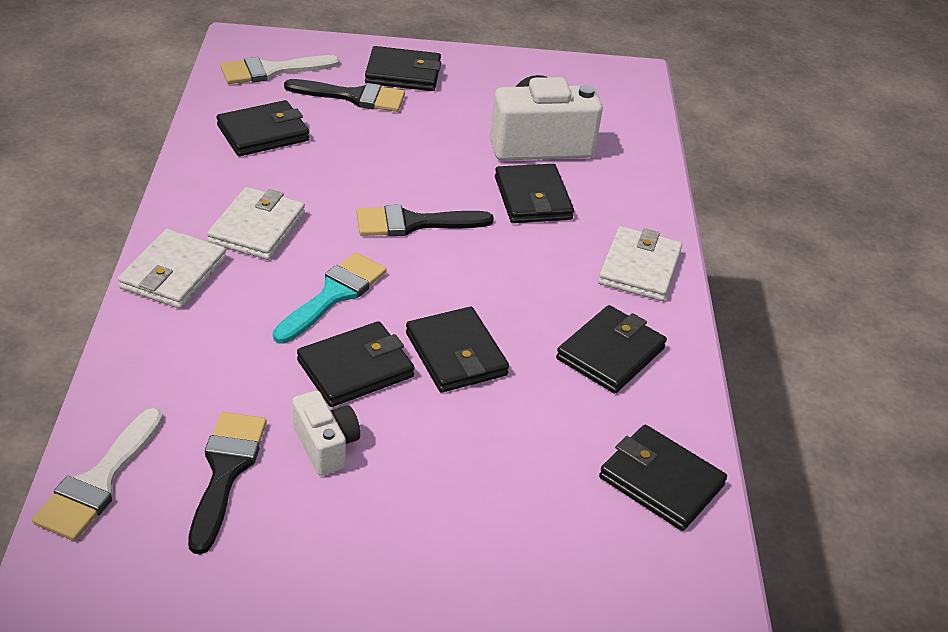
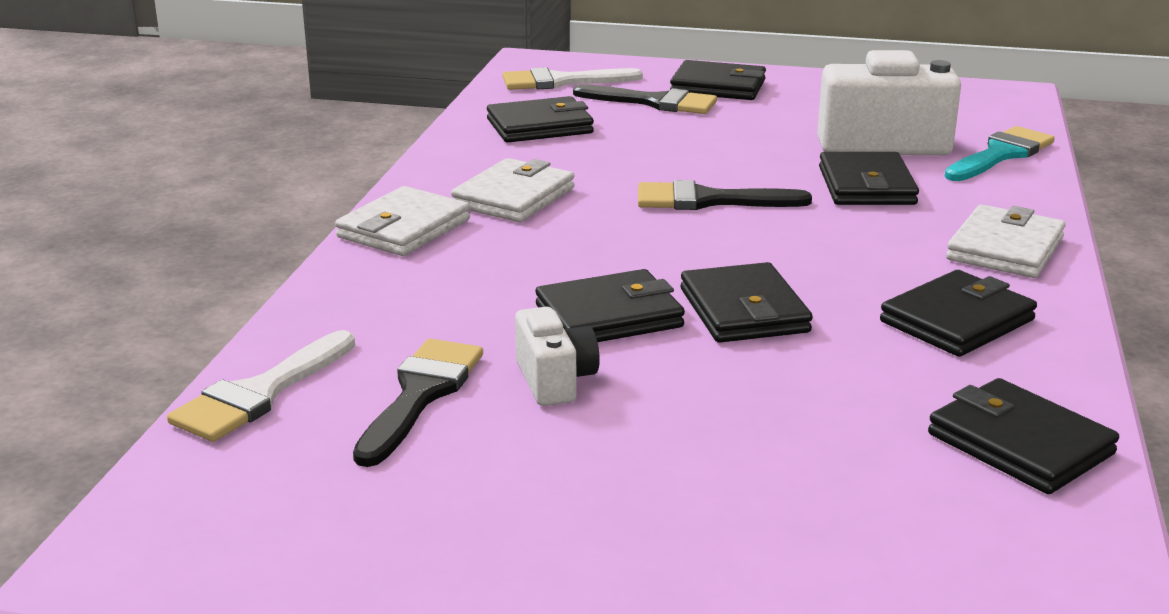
camera: 15 degrees right, 15 degrees down
(333, 295) = (595, 254): turquoise brush -> turquoise brush (1000, 154)

